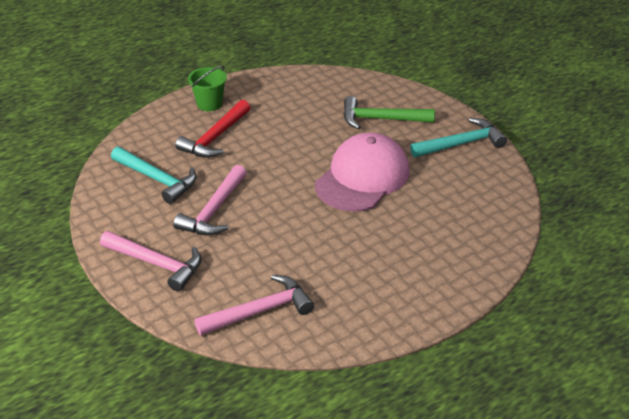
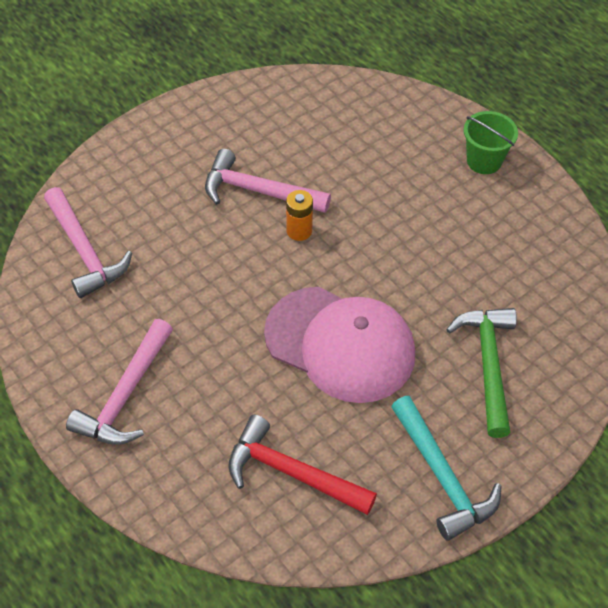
camera: 85 degrees right, 15 degrees up
(157, 179) = (313, 131): turquoise hammer -> none
(157, 264) = (163, 152): pink hammer -> pink hammer (125, 395)
(215, 138) = (407, 175): red hammer -> red hammer (291, 472)
(258, 191) = (299, 231): none -> orange battery

